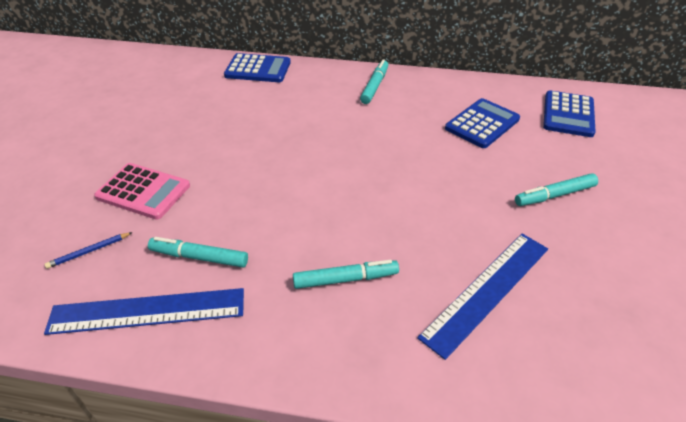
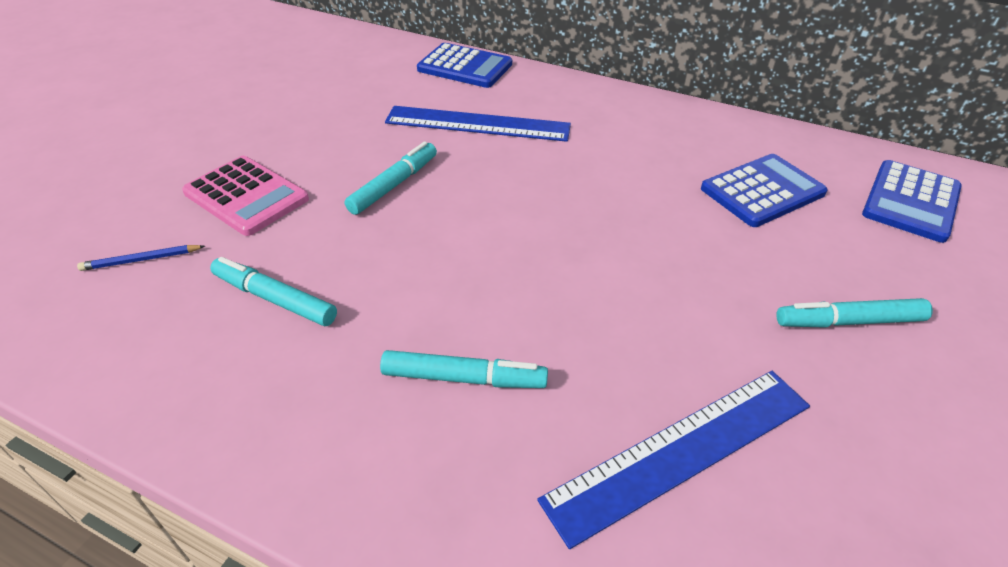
camera: 15 degrees right, 0 degrees up
(147, 311) = (172, 358): blue ruler -> blue ruler (478, 124)
(375, 86) = (617, 113): turquoise marker -> turquoise marker (394, 185)

